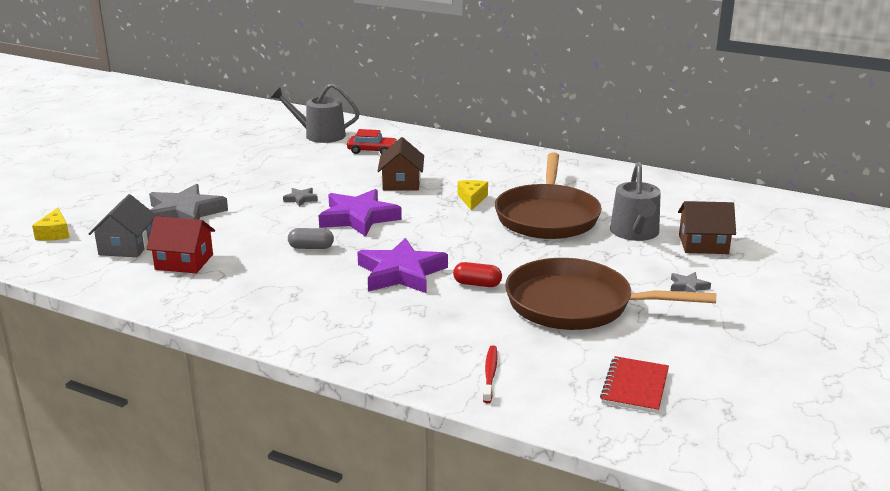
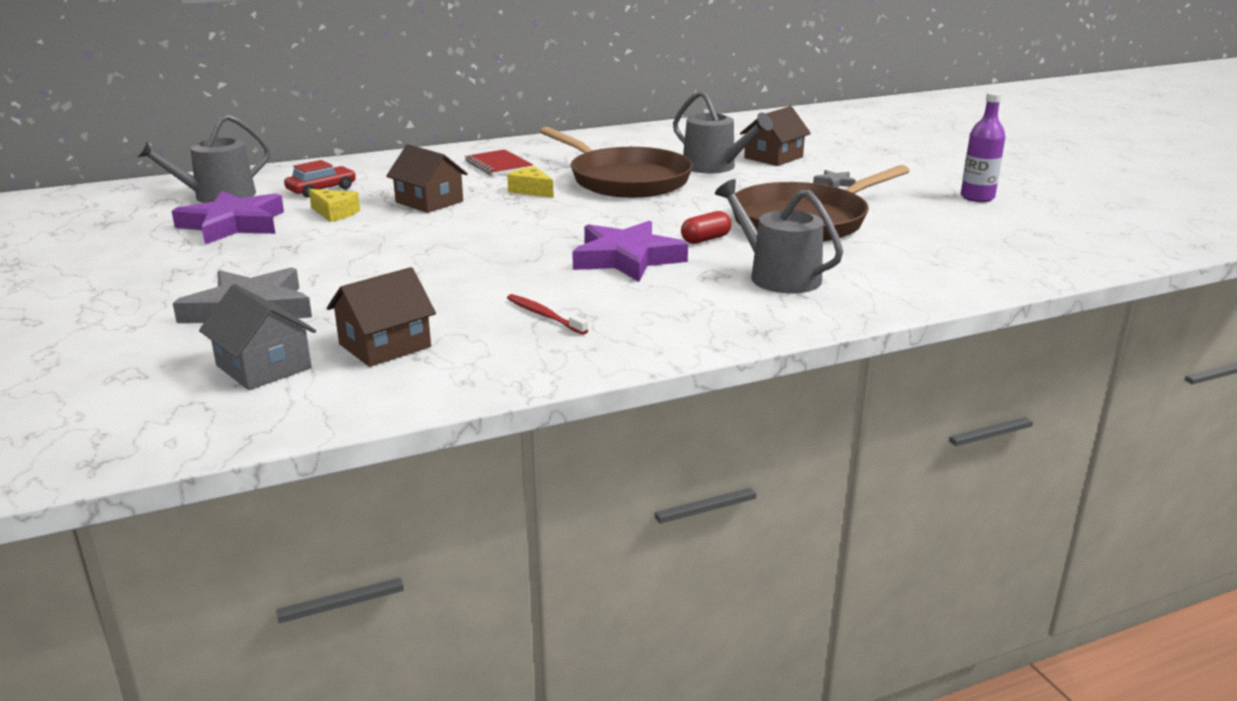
camera: 50 degrees left, 0 degrees up
(54, 233) = (106, 403): yellow cheese -> yellow cheese (335, 213)
(184, 262) = (385, 345): red house -> brown house
(301, 199) = (359, 249): grey star -> none
(311, 247) = (489, 277): grey capsule -> none
(358, 218) = (467, 239): purple star -> purple star (233, 224)
(448, 332) = (778, 276): none -> grey watering can
(490, 374) = (879, 284): red toothbrush -> red toothbrush (544, 315)
(635, 387) = (968, 246): red notebook -> red notebook (498, 165)
(773, 356) = (977, 197): none -> purple bottle

